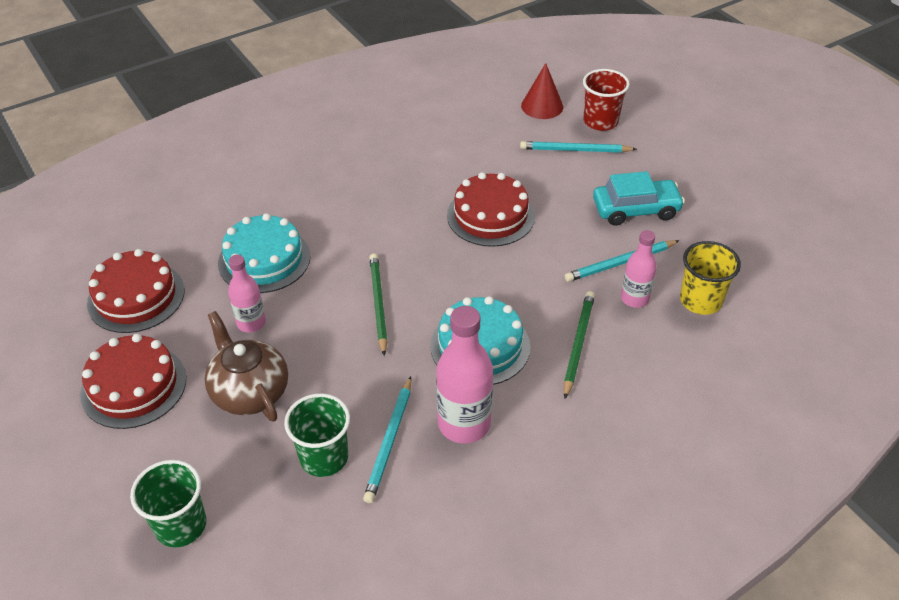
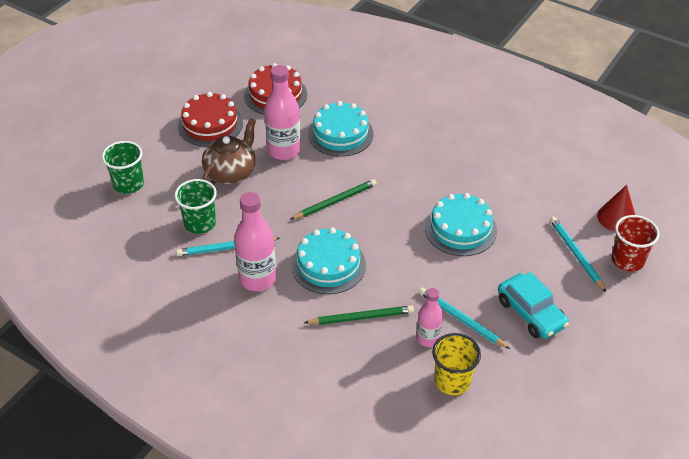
camera: 65 degrees right, 0 degrees up
(251, 323) = (284, 150): pink bottle -> pink bottle, size x1.65
(490, 216) = (460, 229): red cake -> turquoise cake

